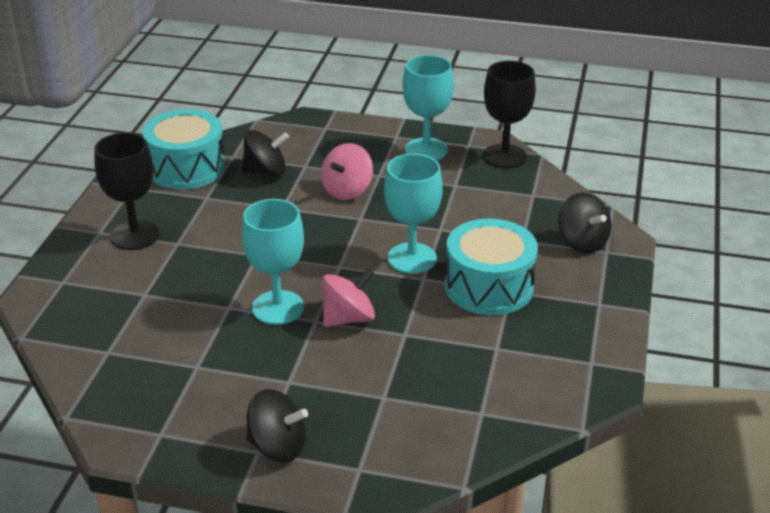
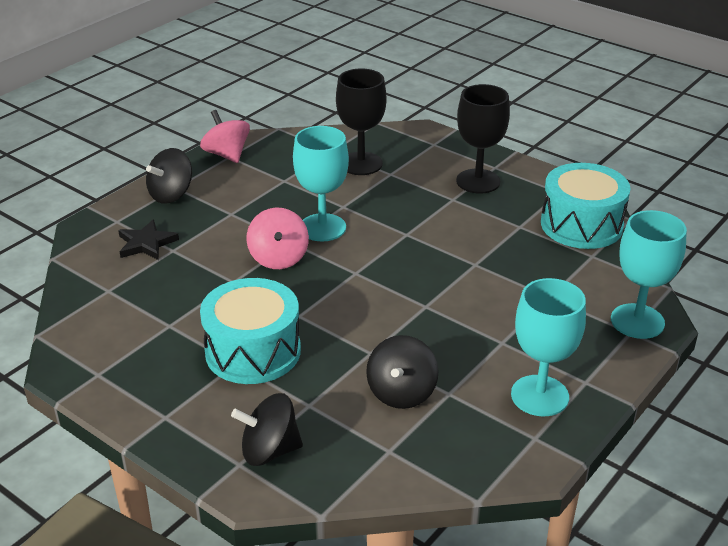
camera: 115 degrees right, 0 degrees up
(266, 172) = (549, 269): black spinning top -> black spinning top (401, 393)
(347, 190) = (483, 311): pink spinning top -> pink spinning top (227, 155)
(386, 422) = (146, 243): none -> black star
(412, 258) = (334, 318): turquoise goblet -> turquoise goblet (637, 321)
(504, 156) = (490, 460): black goblet -> black goblet (361, 164)

